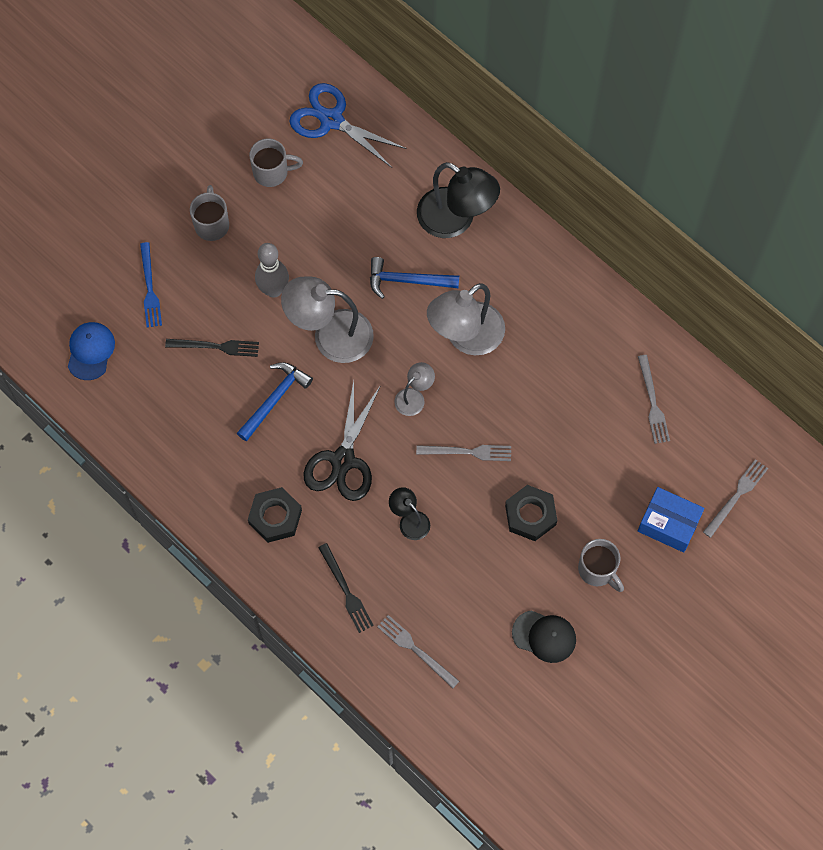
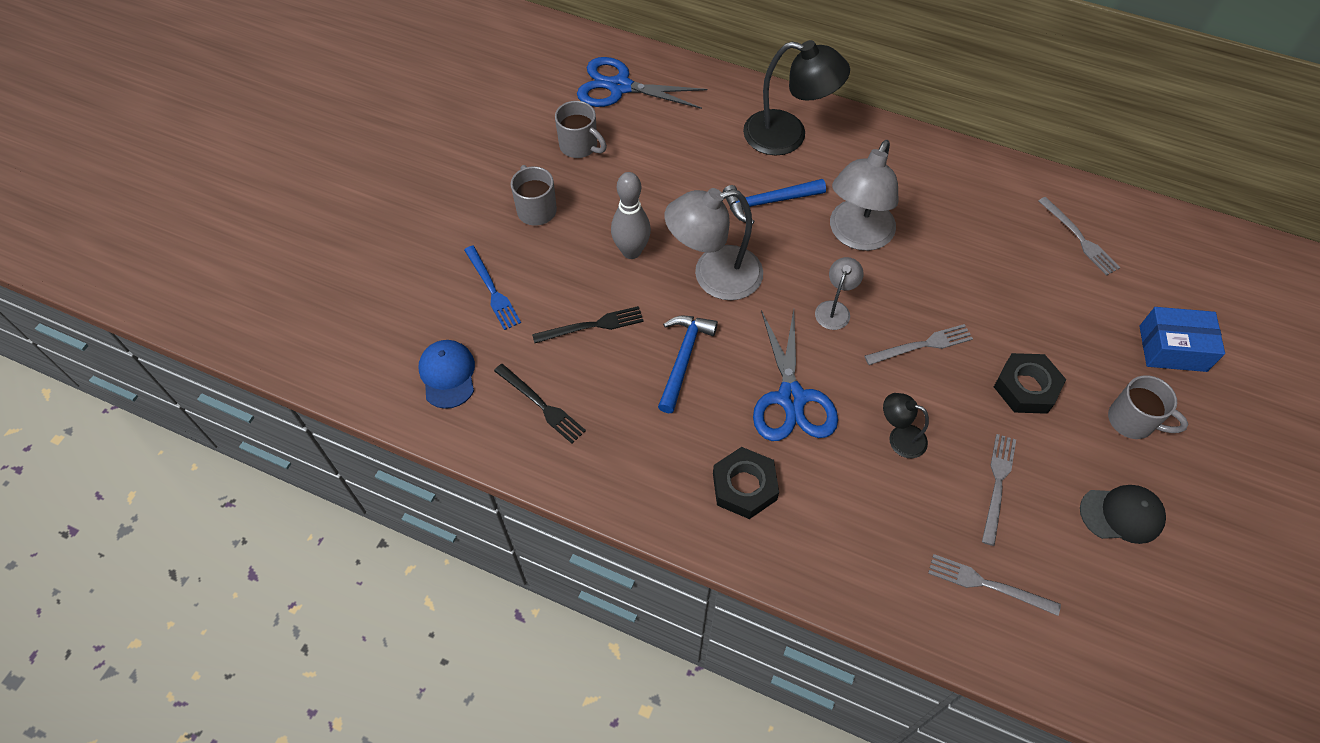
camera: 20 degrees left, 10 degrees down
(272, 172) = (580, 146): grey mug -> grey mug turned 60 degrees clockwise
(343, 460) = (791, 398): black scissors -> blue scissors
(346, 591) = (869, 543): black fork -> black fork (541, 405)
(736, 496) = (1220, 299): grey fork -> grey fork (997, 484)

